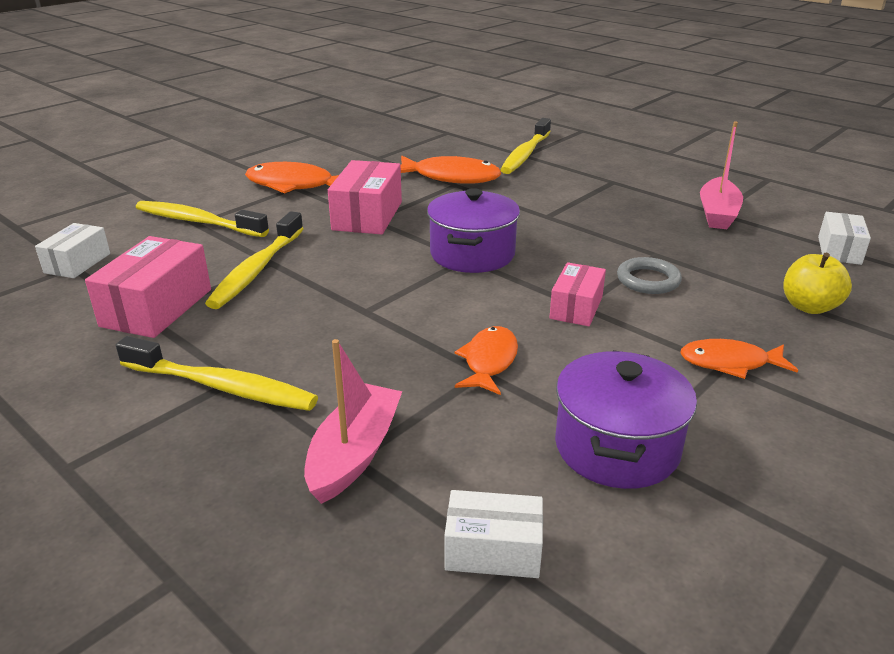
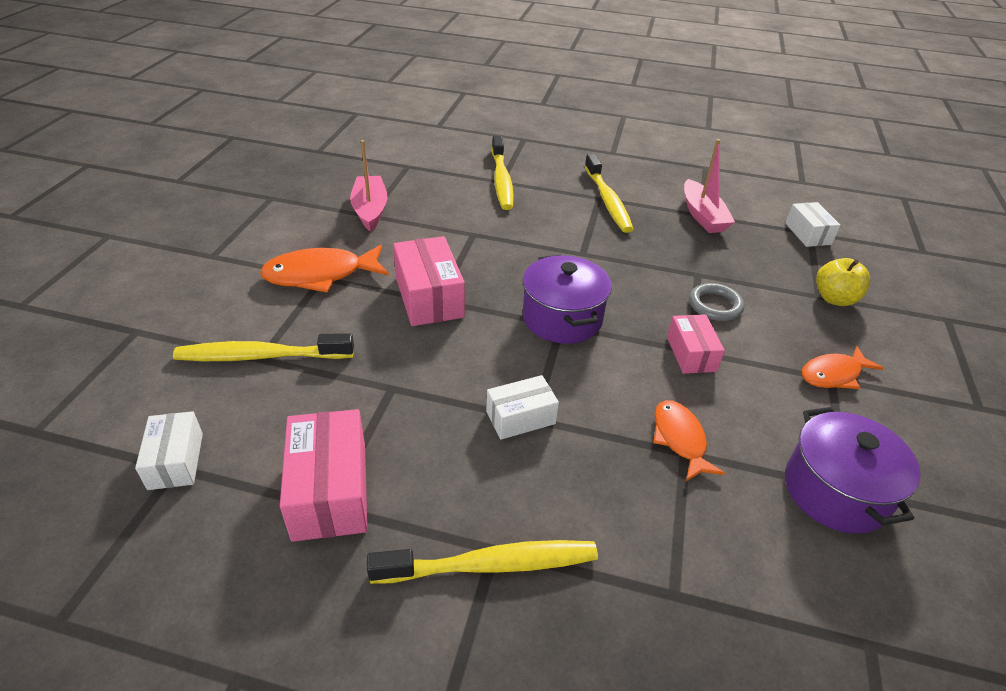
camera: 30 degrees left, 10 degrees up
(257, 269) = (386, 402): yellow toothbrush -> yellow toothbrush (607, 201)
(354, 453) = (670, 588): pink boat -> pink boat (370, 210)
(451, 177) = (462, 226): orange fish -> none
(493, 550) = (846, 635): white box -> white box (520, 417)

